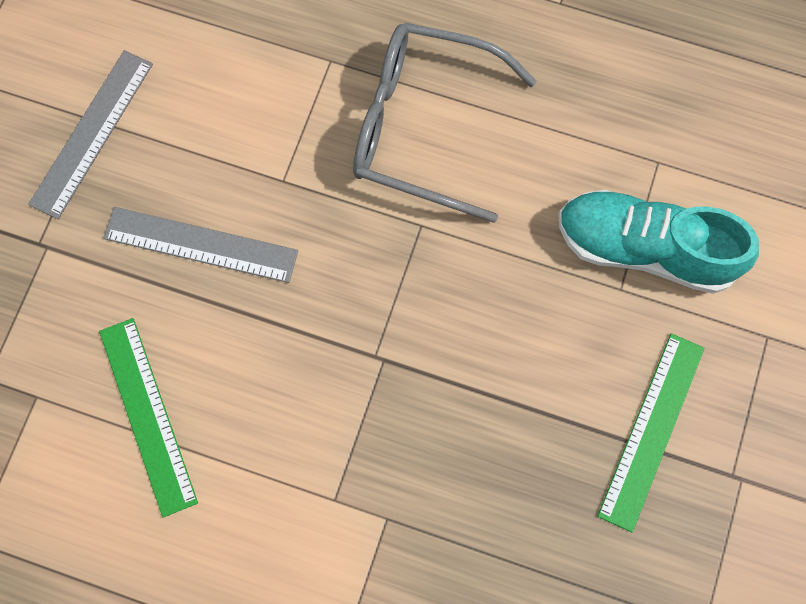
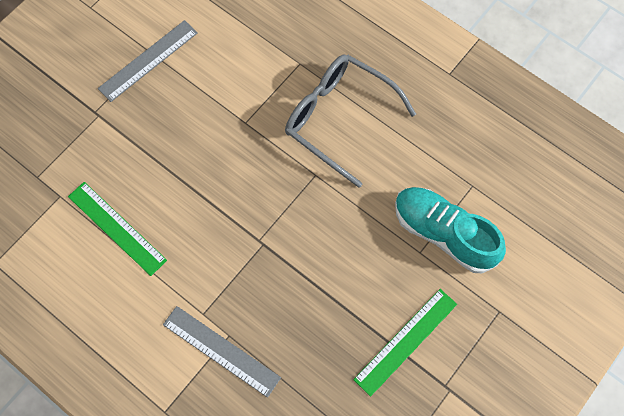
camera: 20 degrees right, 5 degrees down
(147, 415) = (116, 228): green ruler -> green ruler turned 45 degrees counterclockwise
(201, 244) = (184, 143): grey ruler -> grey ruler (221, 350)

